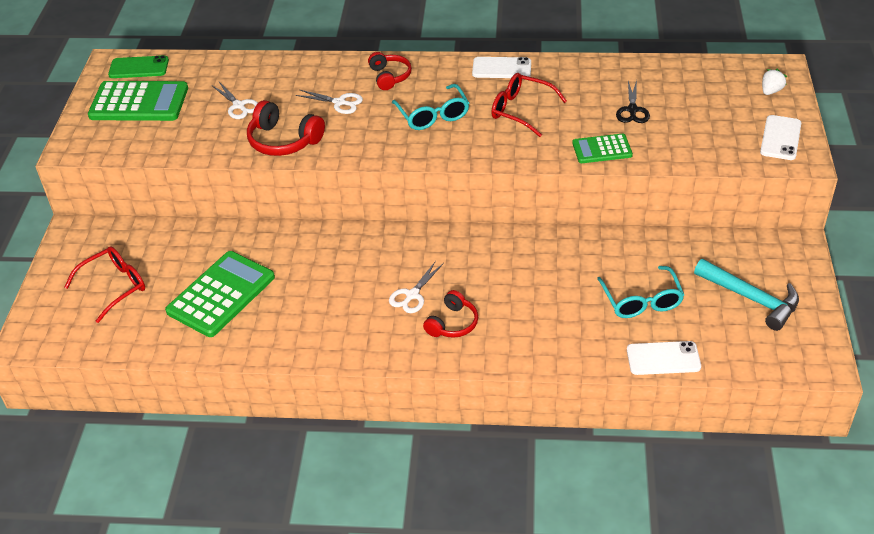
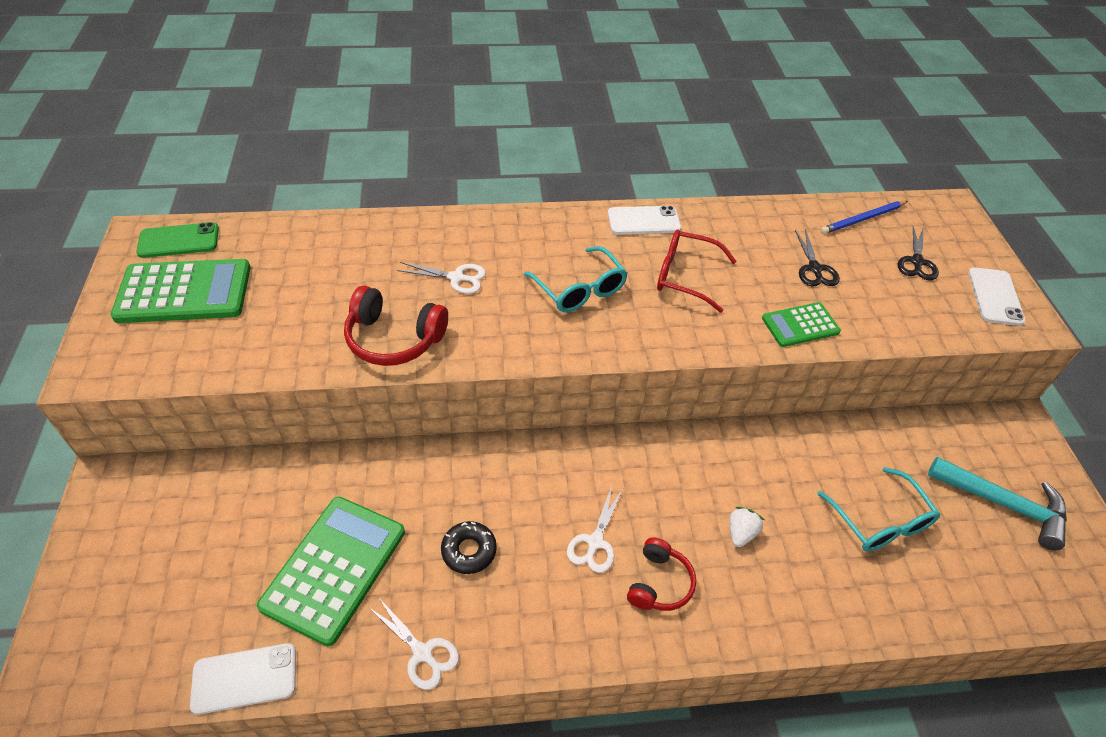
camera: 15 degrees left, 5 degrees up
(115, 286) = (177, 571): red glasses -> none
(239, 106) = (324, 289): white scissors -> white scissors (422, 653)
(318, 292) = (469, 551): none -> black donut
(389, 76) = (511, 238): red headphones -> none
(663, 358) = (938, 609): white phone -> white phone (244, 678)
(692, 75) = (862, 219): none -> blue pencil
(724, 109) = (917, 262): none -> black scissors
(771, 91) = (956, 236): white strawberry -> white strawberry (741, 533)

